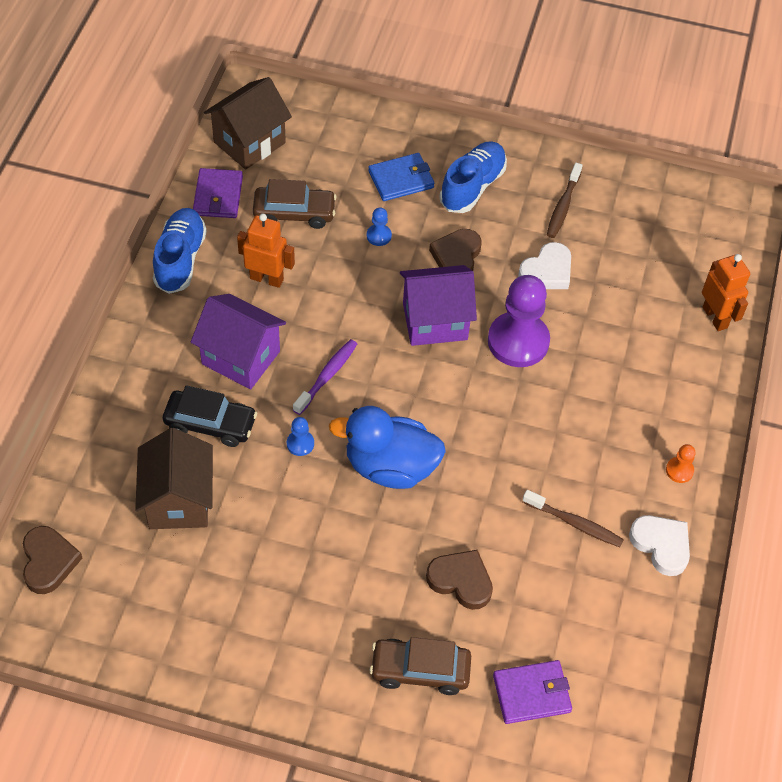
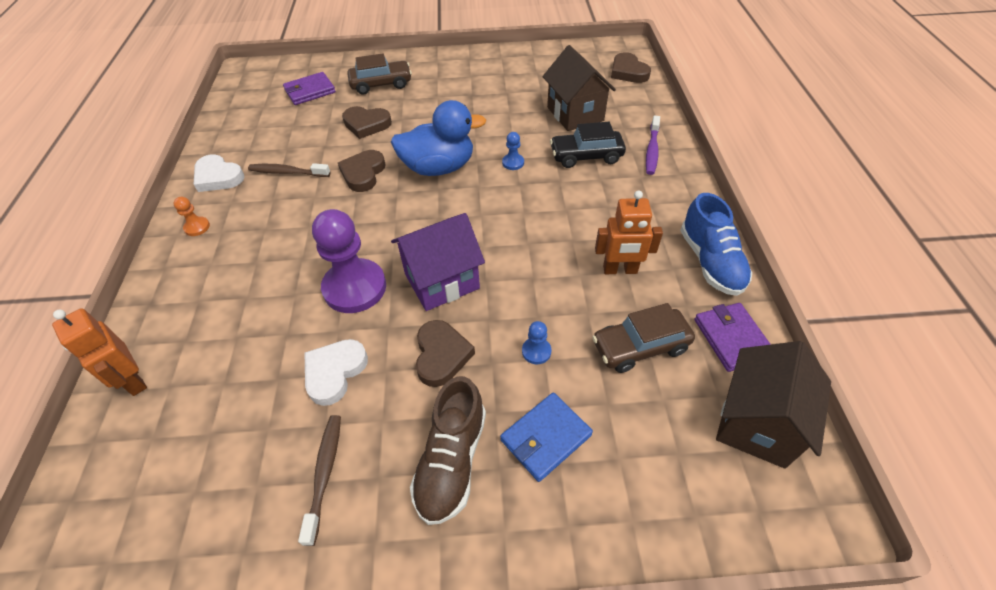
camera: 165 degrees right, 5 degrees down
(240, 357) = (596, 202): purple house -> none
(327, 376) = (517, 210): purple toothbrush -> purple toothbrush (652, 150)
(472, 187) = (451, 461): blue shoe -> brown shoe
(482, 489) = (363, 173): none -> brown heart

